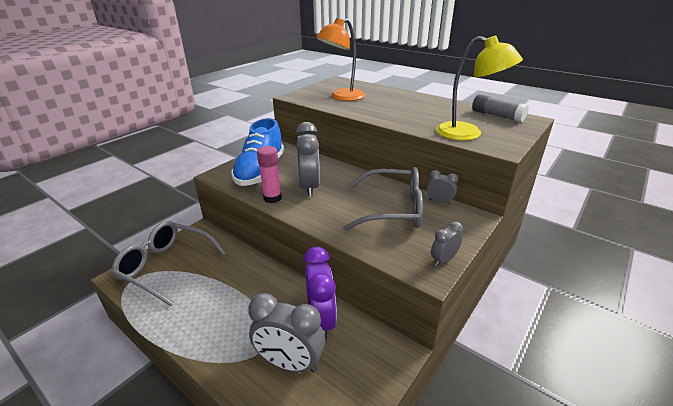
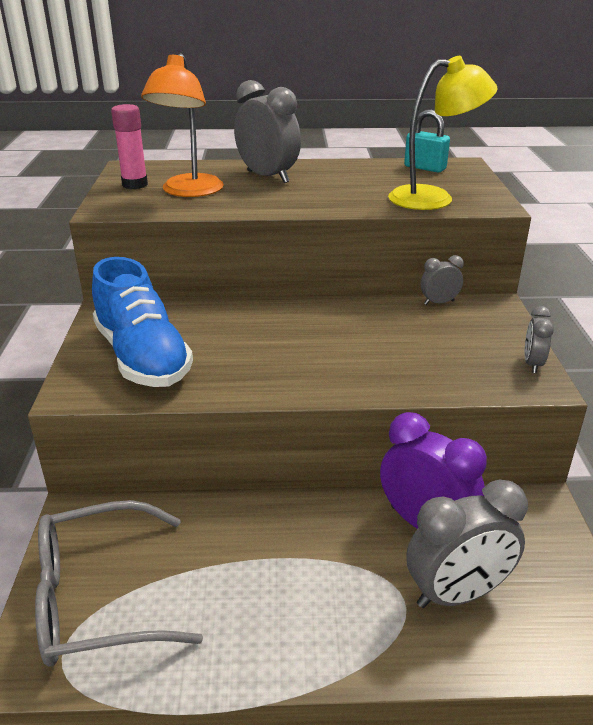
camera: 40 degrees left, 0 degrees up
(272, 198) = (228, 386): pink glue stick -> pink glue stick (135, 185)
(309, 187) = (257, 348): grey clock -> grey clock (267, 177)
(393, 209) = (404, 332): grey glasses -> none
(497, 116) = (425, 168): grey glue stick -> turquoise padlock

